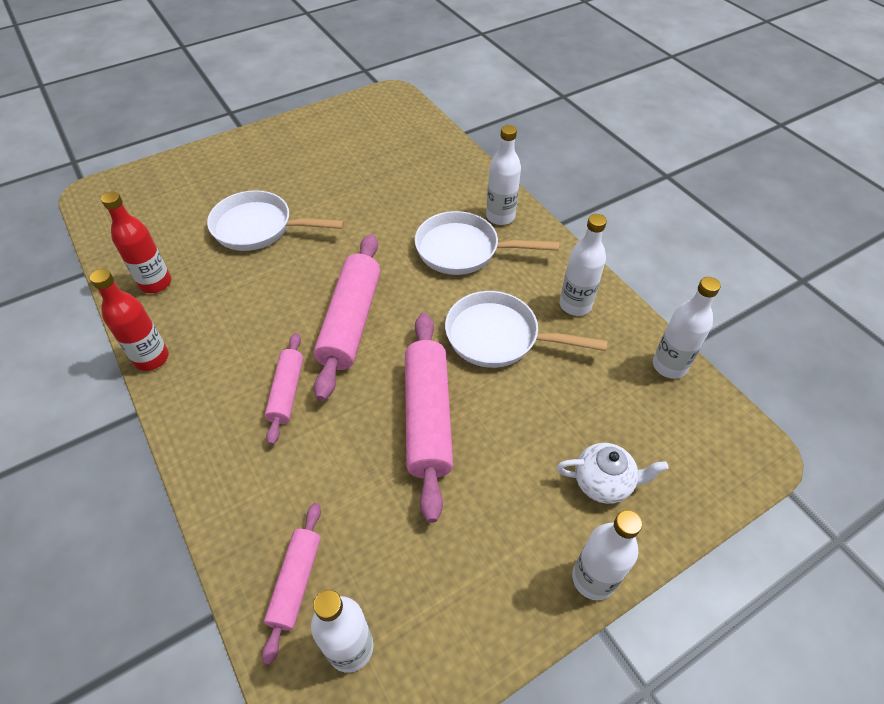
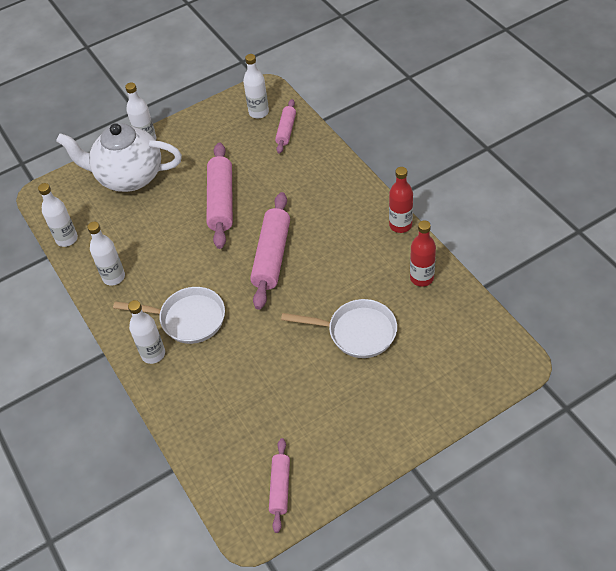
camera: 175 degrees left, 0 degrees up
(287, 392) = (307, 210): pink rolling pin -> pink rolling pin (280, 487)
(499, 337) = (171, 251): white pan -> none
(603, 482) = (129, 177): white teapot -> white teapot, size x2.17

